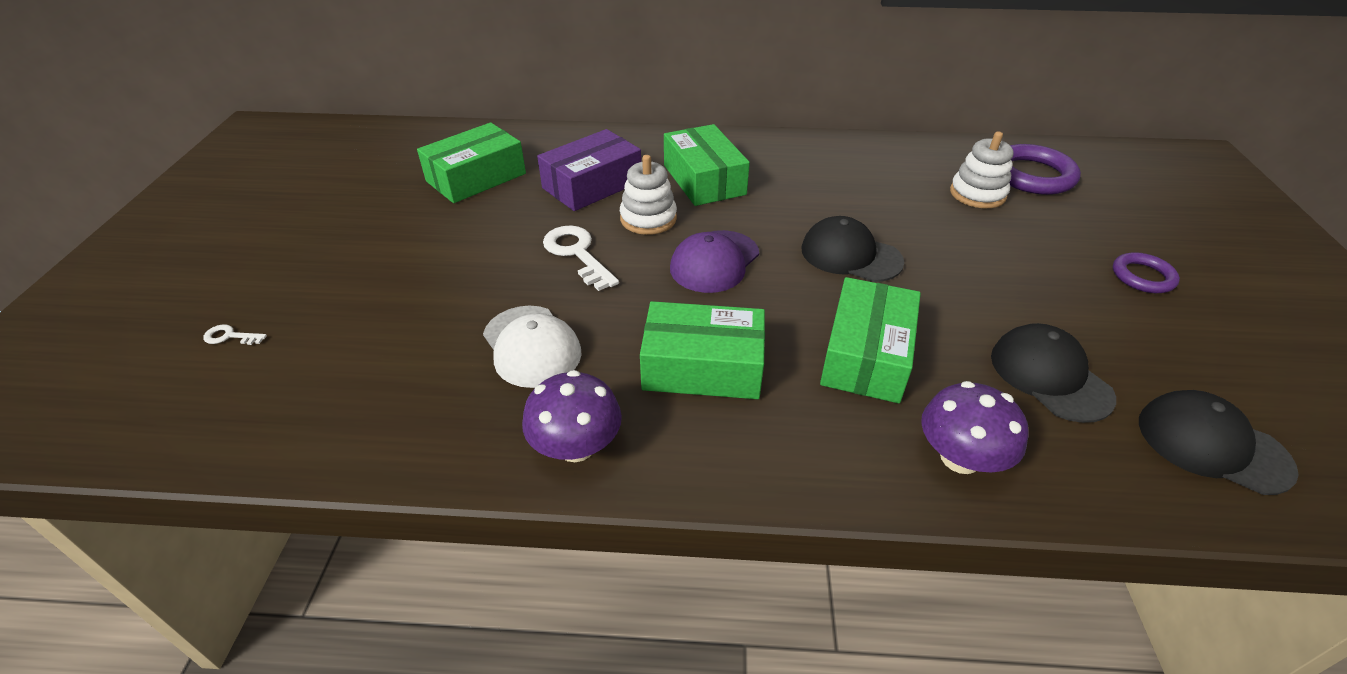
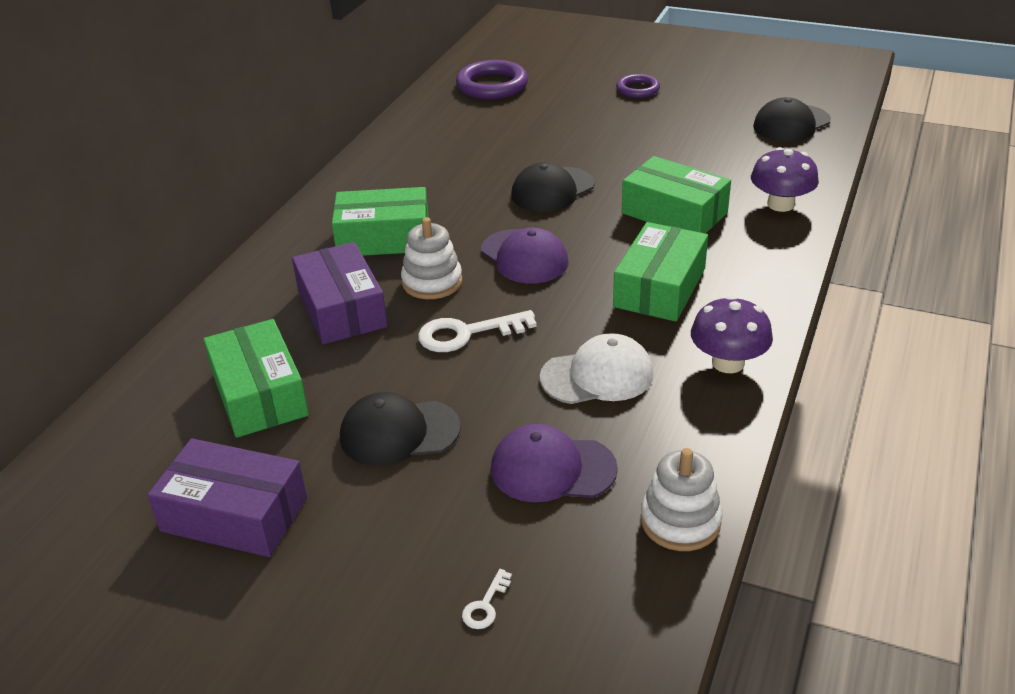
camera: 70 degrees left, 5 degrees down
(345, 201) = (234, 514): none -> purple box
(391, 342) = (552, 469): none -> purple cap
(977, 194) = (502, 114): white stacking toy -> white stacking toy (680, 521)
(1050, 376) = (720, 152): black cap -> black cap (399, 432)

